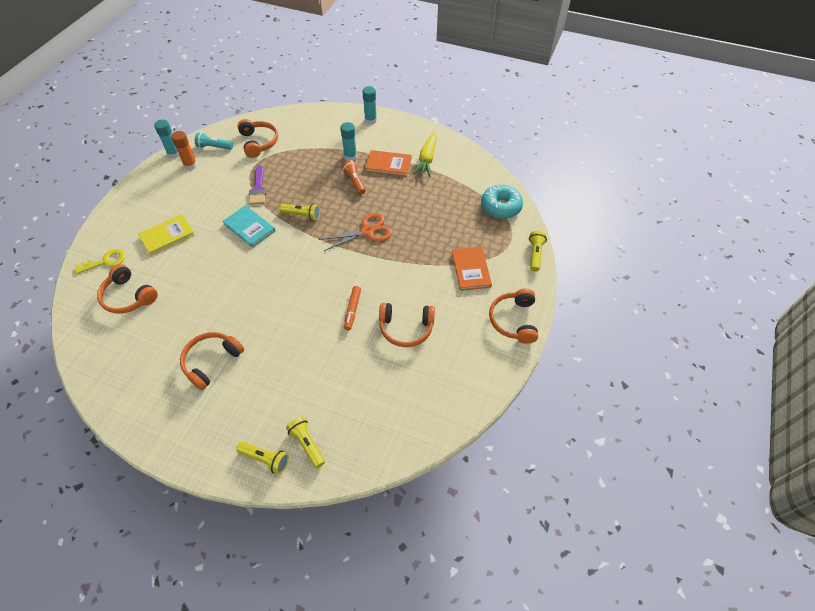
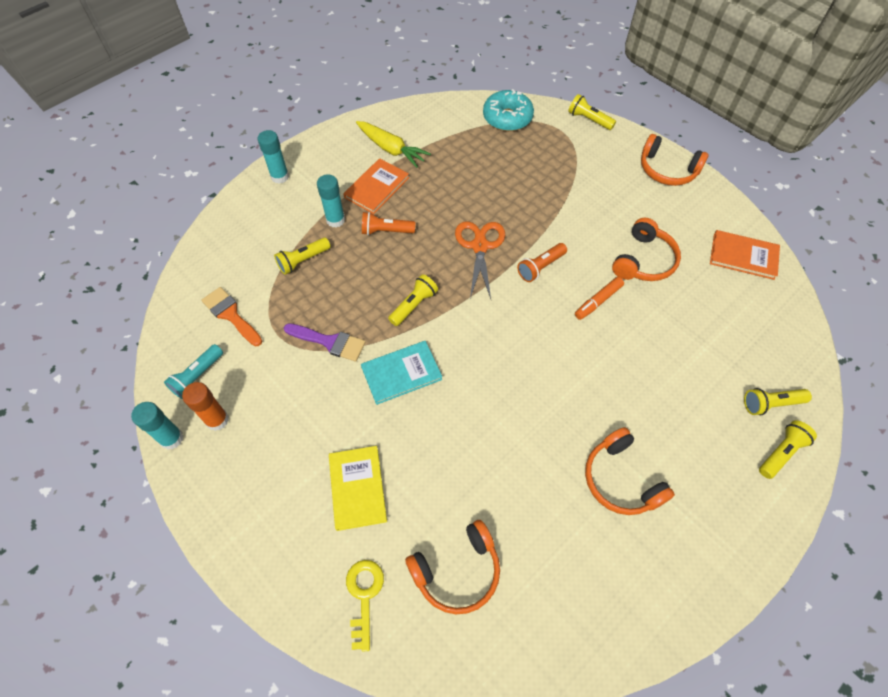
camera: 65 degrees left, 5 degrees up
(259, 142) = (230, 315): orange headphones -> orange brush
(311, 155) = (303, 261): none -> yellow flashlight
(352, 310) = (598, 301): orange marker -> orange marker turned 105 degrees clockwise
(366, 269) = (540, 267): none -> orange flashlight
(471, 269) = (585, 176): orange book -> orange book (743, 256)

